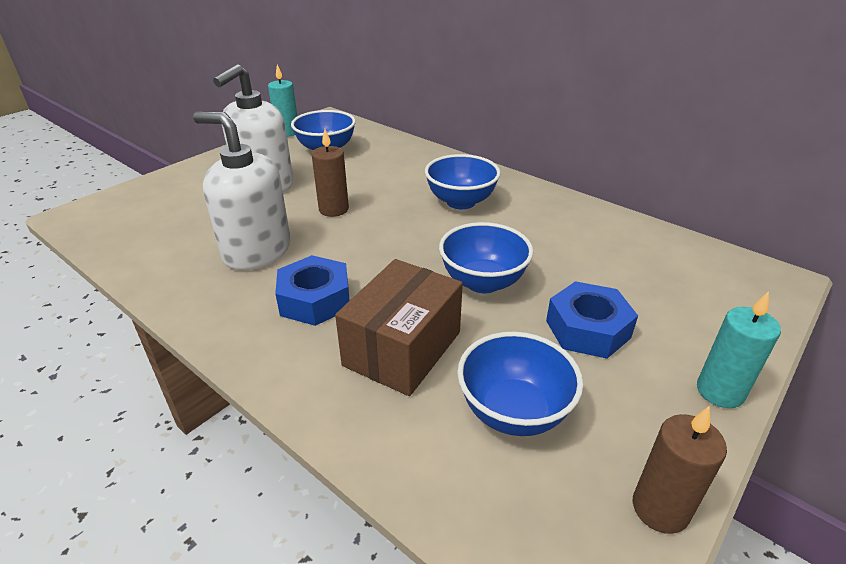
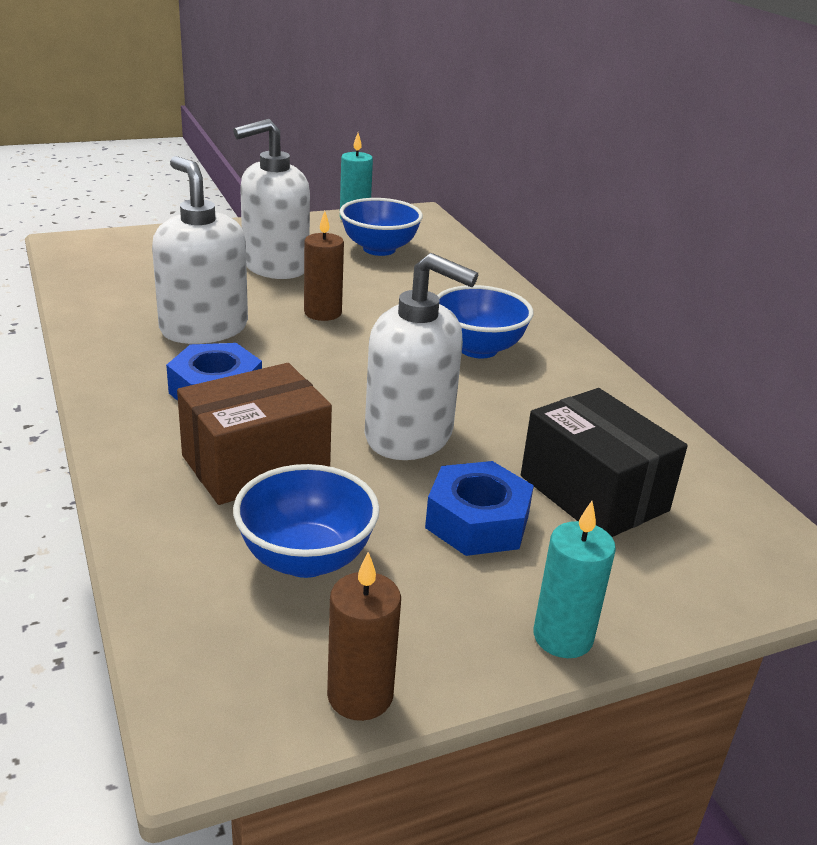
camera: 25 degrees right, 5 degrees down
(483, 282) = (409, 435): blue bowl -> white soap dispenser
(628, 278) = (593, 493): none -> black box

